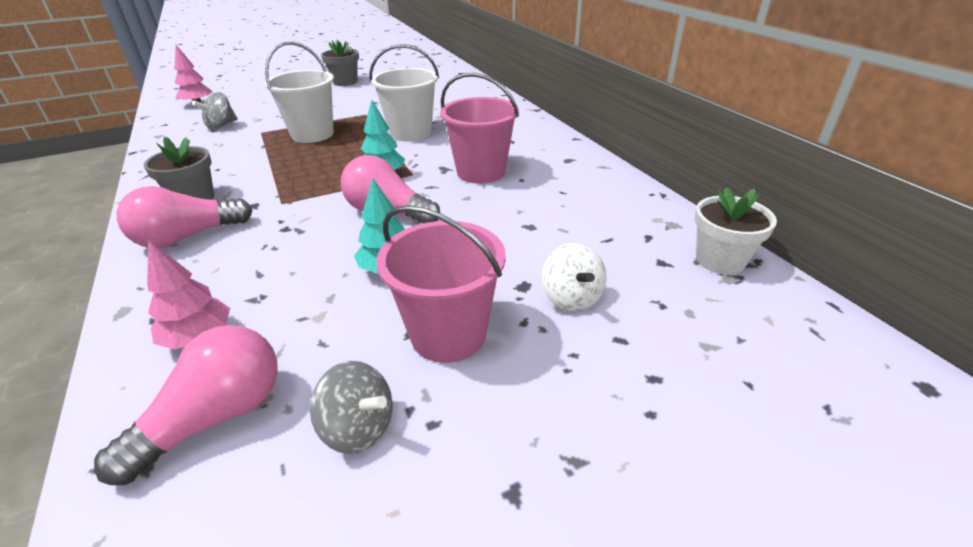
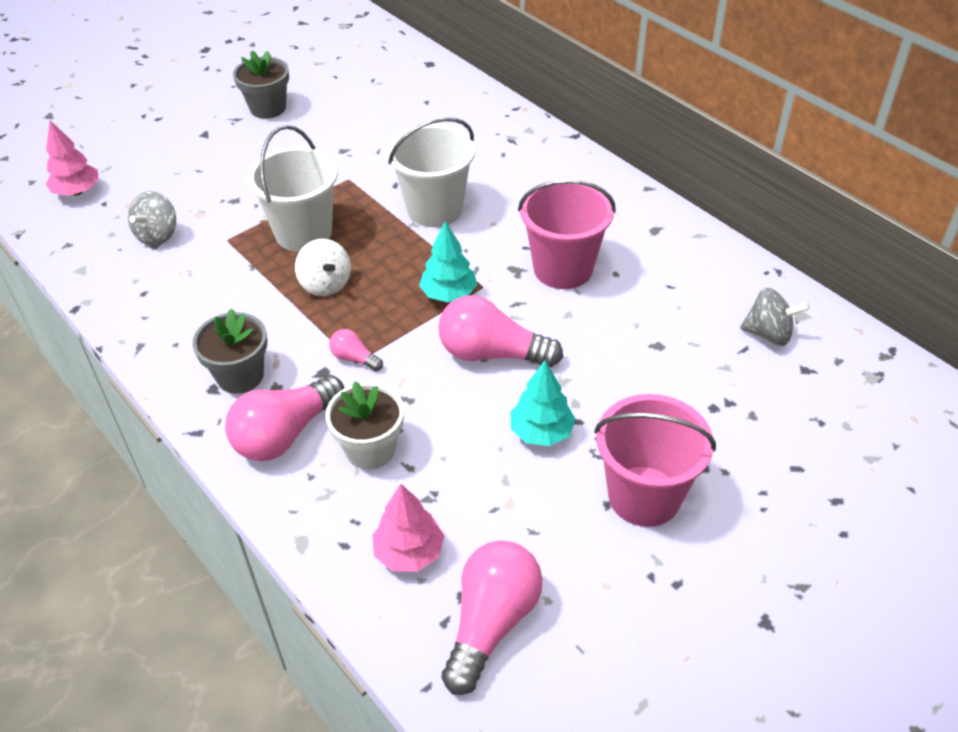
camera: 15 degrees left, 10 degrees up
(282, 201) = (354, 358): none -> pink light bulb
(359, 428) = (619, 602): grey spinning top -> grey spinning top (768, 334)
(571, 298) = (737, 431): white spinning top -> white spinning top (325, 284)
(720, 260) = (858, 356): white flower pot -> white flower pot (370, 449)

